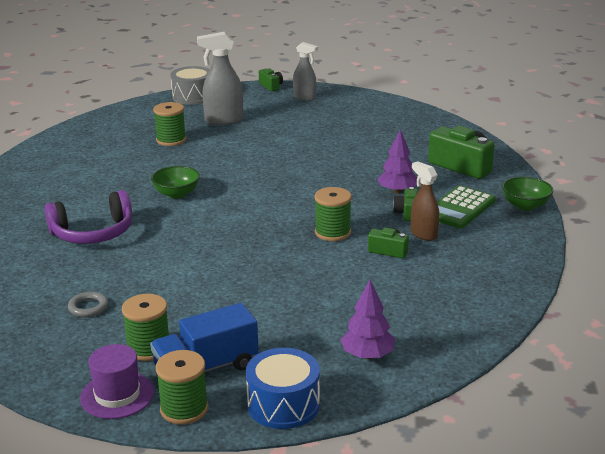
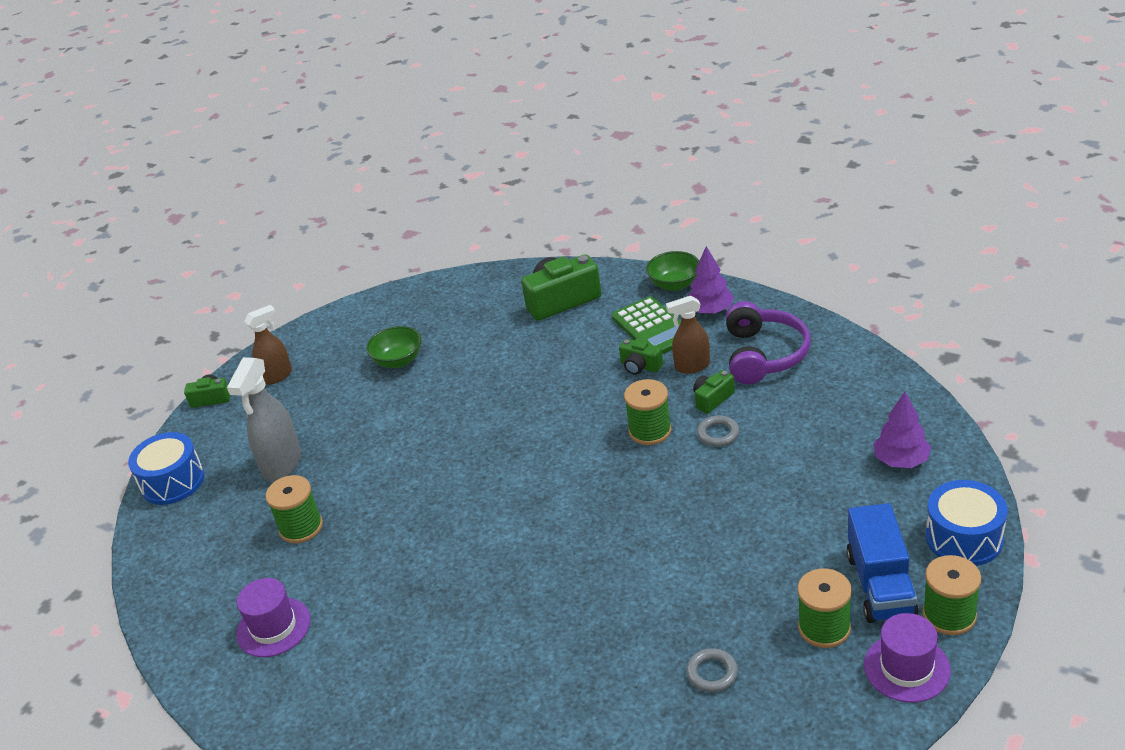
camera: 60 degrees left, 10 degrees up
(86, 154) = (273, 627): none -> purple hat
(93, 233) = (524, 646): purple headphones -> purple headphones (764, 355)
(176, 194) = (469, 547): green bowl -> green bowl (398, 361)
(192, 96) = (173, 482): grey drum -> blue drum
(305, 98) = (277, 376): grey spray bottle -> brown spray bottle
(347, 261) = (718, 434): none -> grey ring
(397, 191) = (587, 361): purple tree -> purple tree (710, 310)

